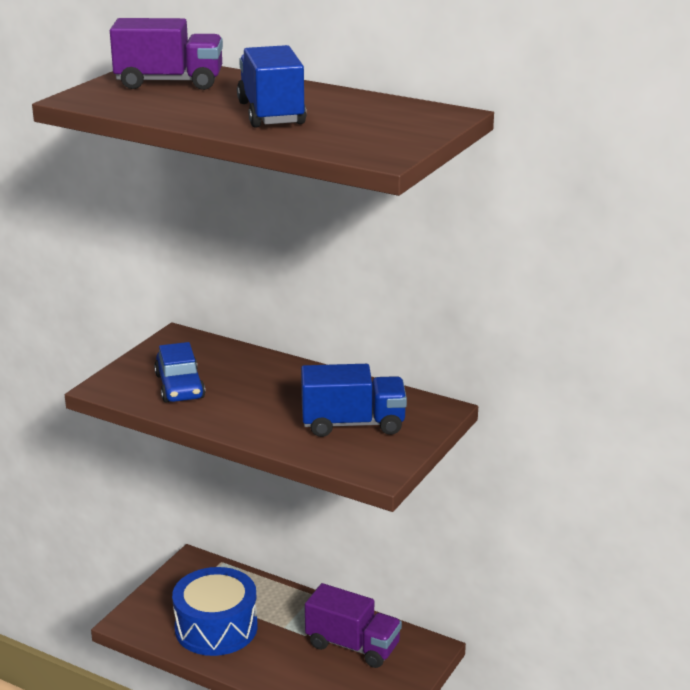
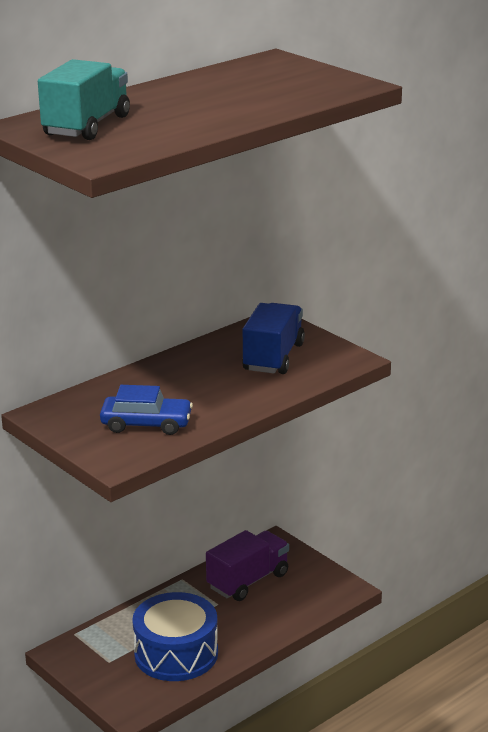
camera: 70 degrees left, 0 degrees up
(169, 82) = (86, 126): purple truck -> turquoise truck
(271, 113) = (221, 103): blue truck -> none

